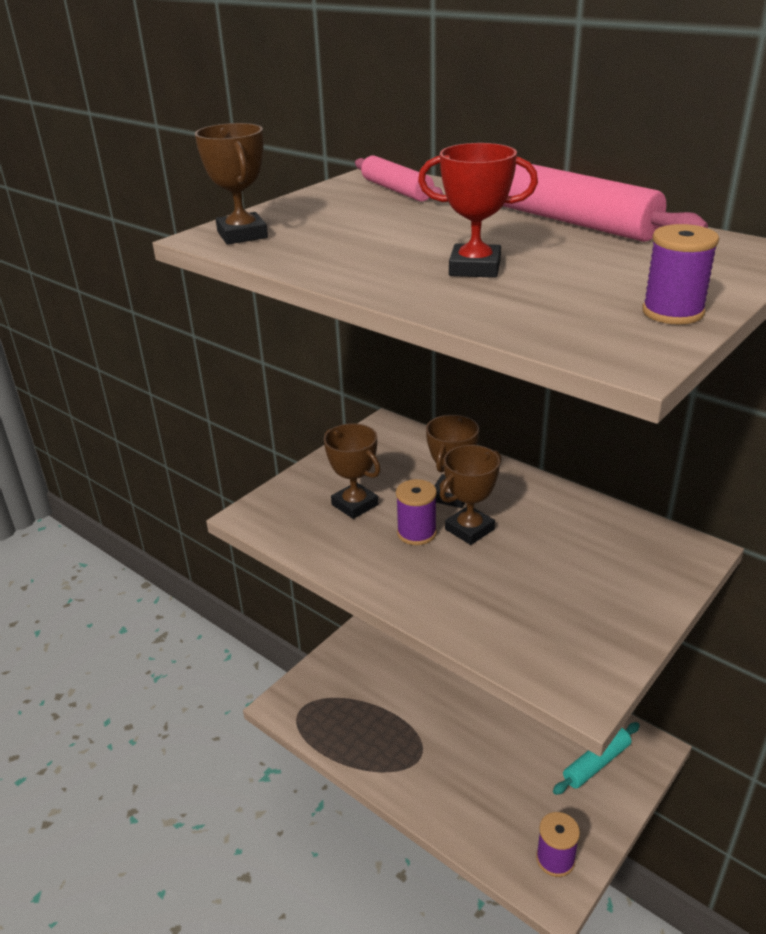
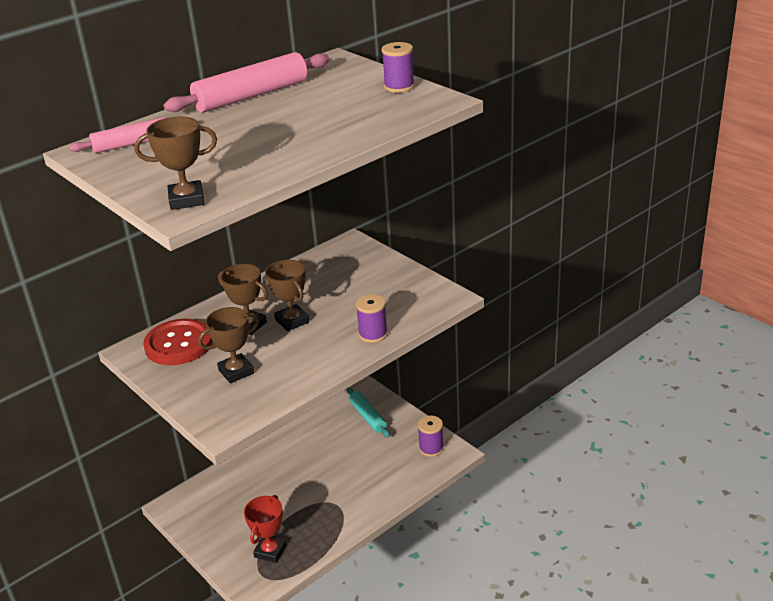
camera: 80 degrees left, 0 degrees up
(402, 453) = (178, 344): none -> red button
(416, 533) = (285, 344): purple spool -> purple spool (373, 334)
(475, 268) = (310, 126): red trophy -> red trophy (270, 551)

